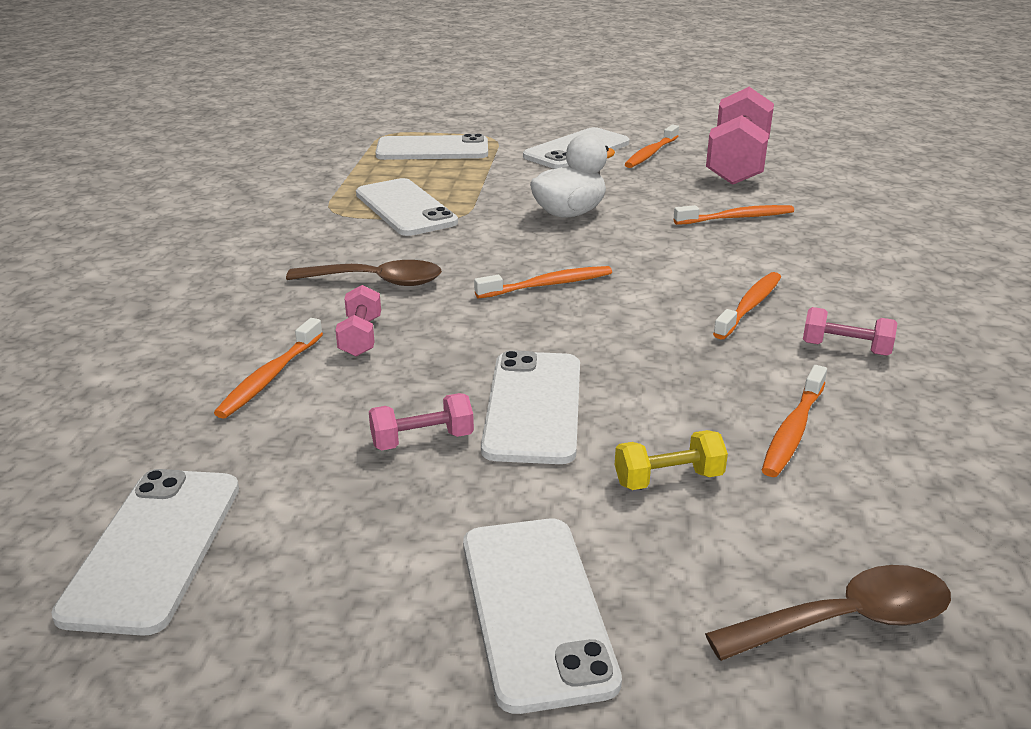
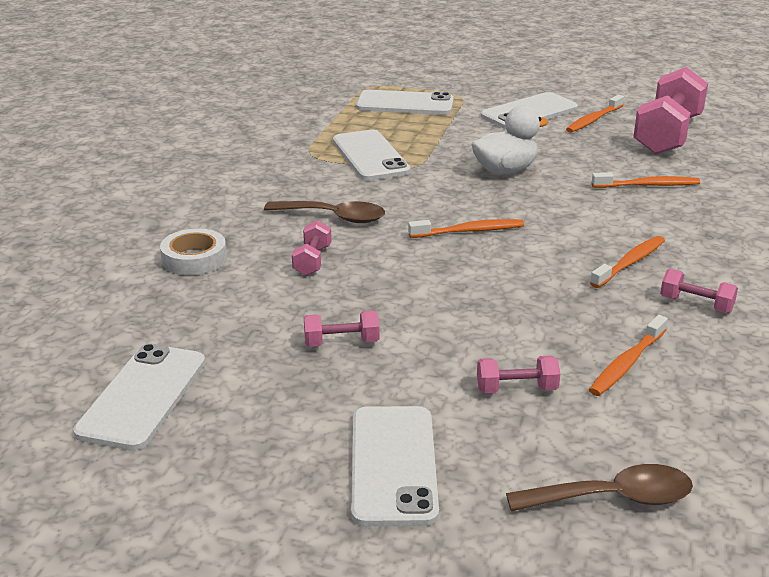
camera: 10 degrees right, 0 degrees up
(203, 348) = (194, 259): none -> white tape
(270, 377) = (239, 285): orange toothbrush -> none
(533, 407) = (431, 326): white phone -> none
(668, 479) = (516, 389): yellow dumbbell -> pink dumbbell

